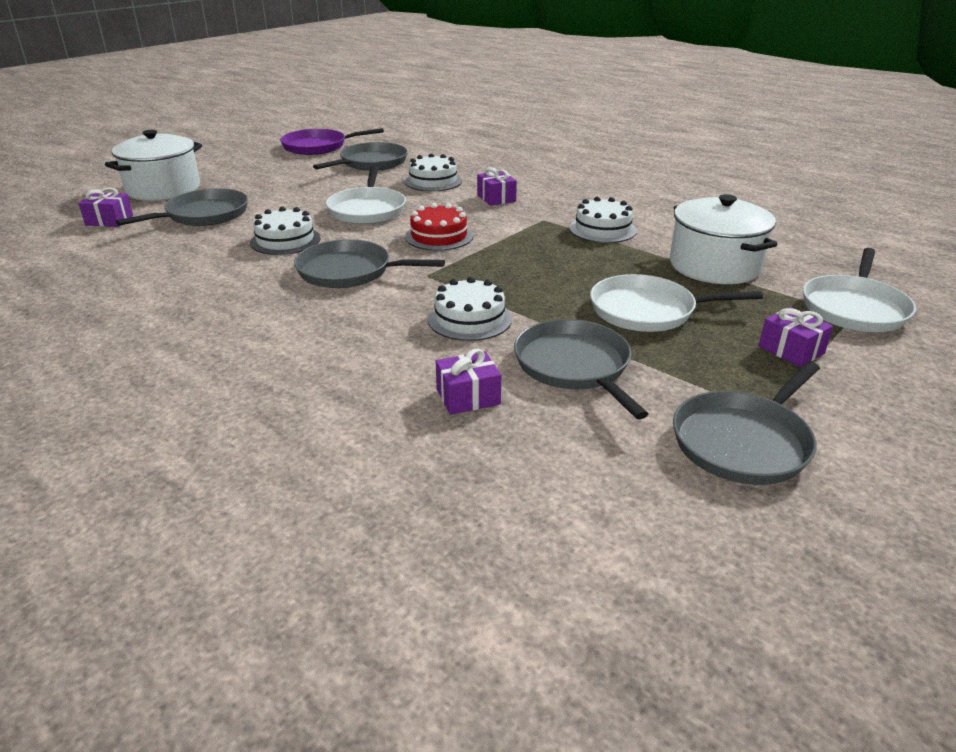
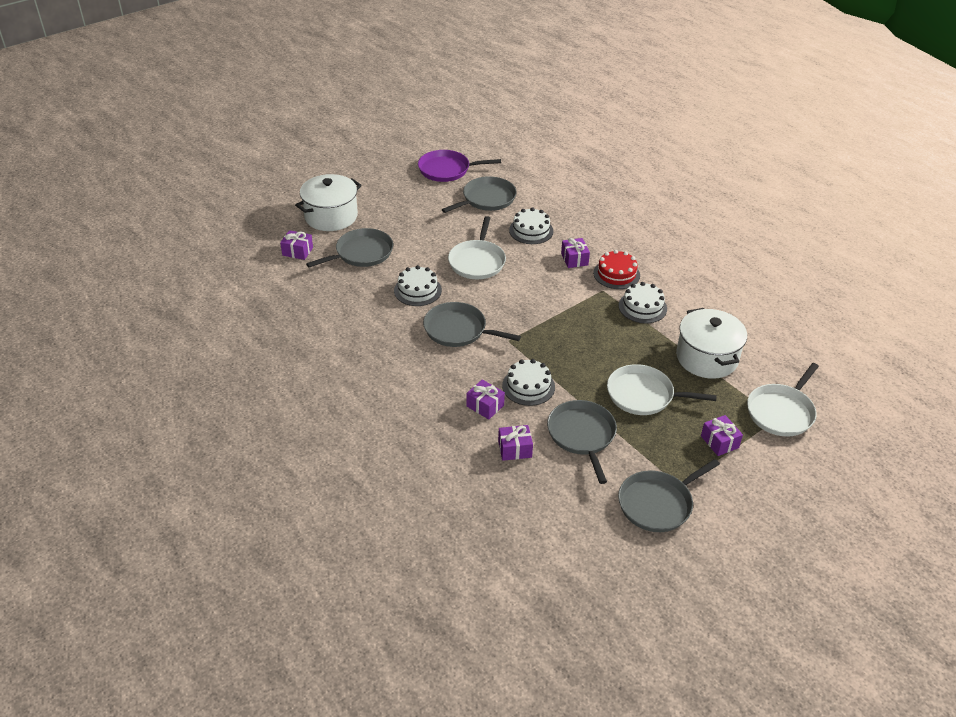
camera: 10 degrees right, 10 degrees up
(405, 348) = (485, 406): none -> purple gift
(439, 236) = (523, 300): red cake -> red cake (616, 274)

